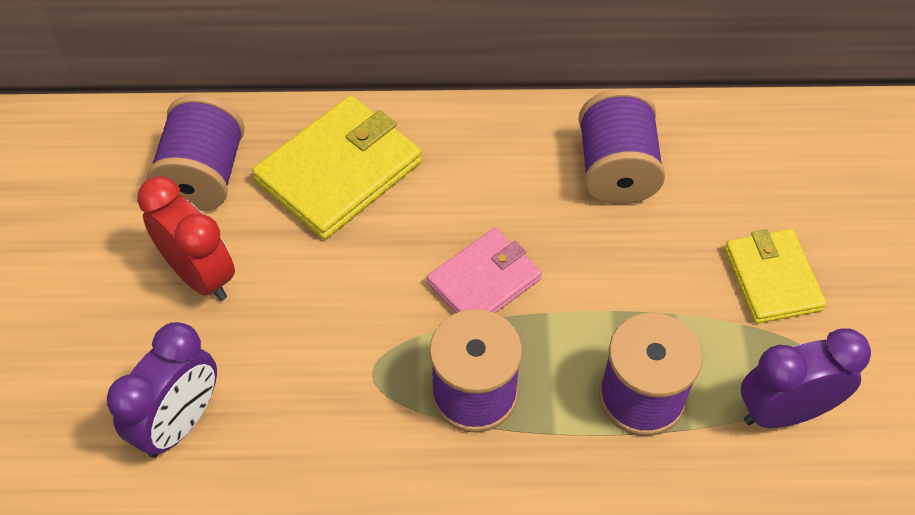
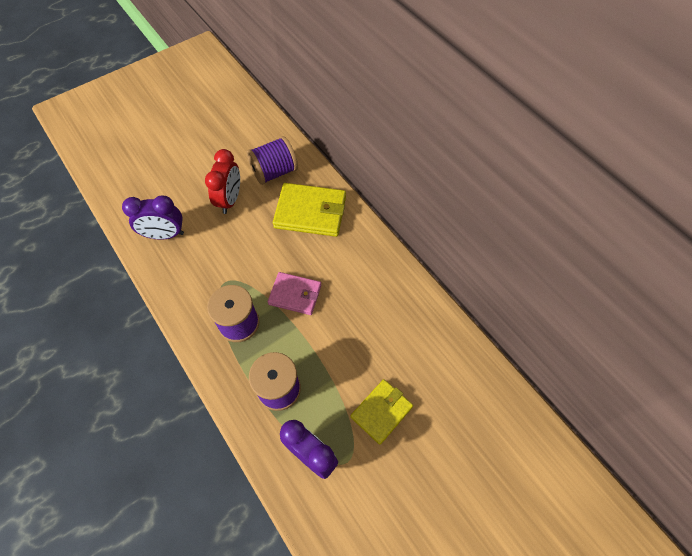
camera: 55 degrees right, 5 degrees up
(616, 170) = (392, 311): purple spool -> none

